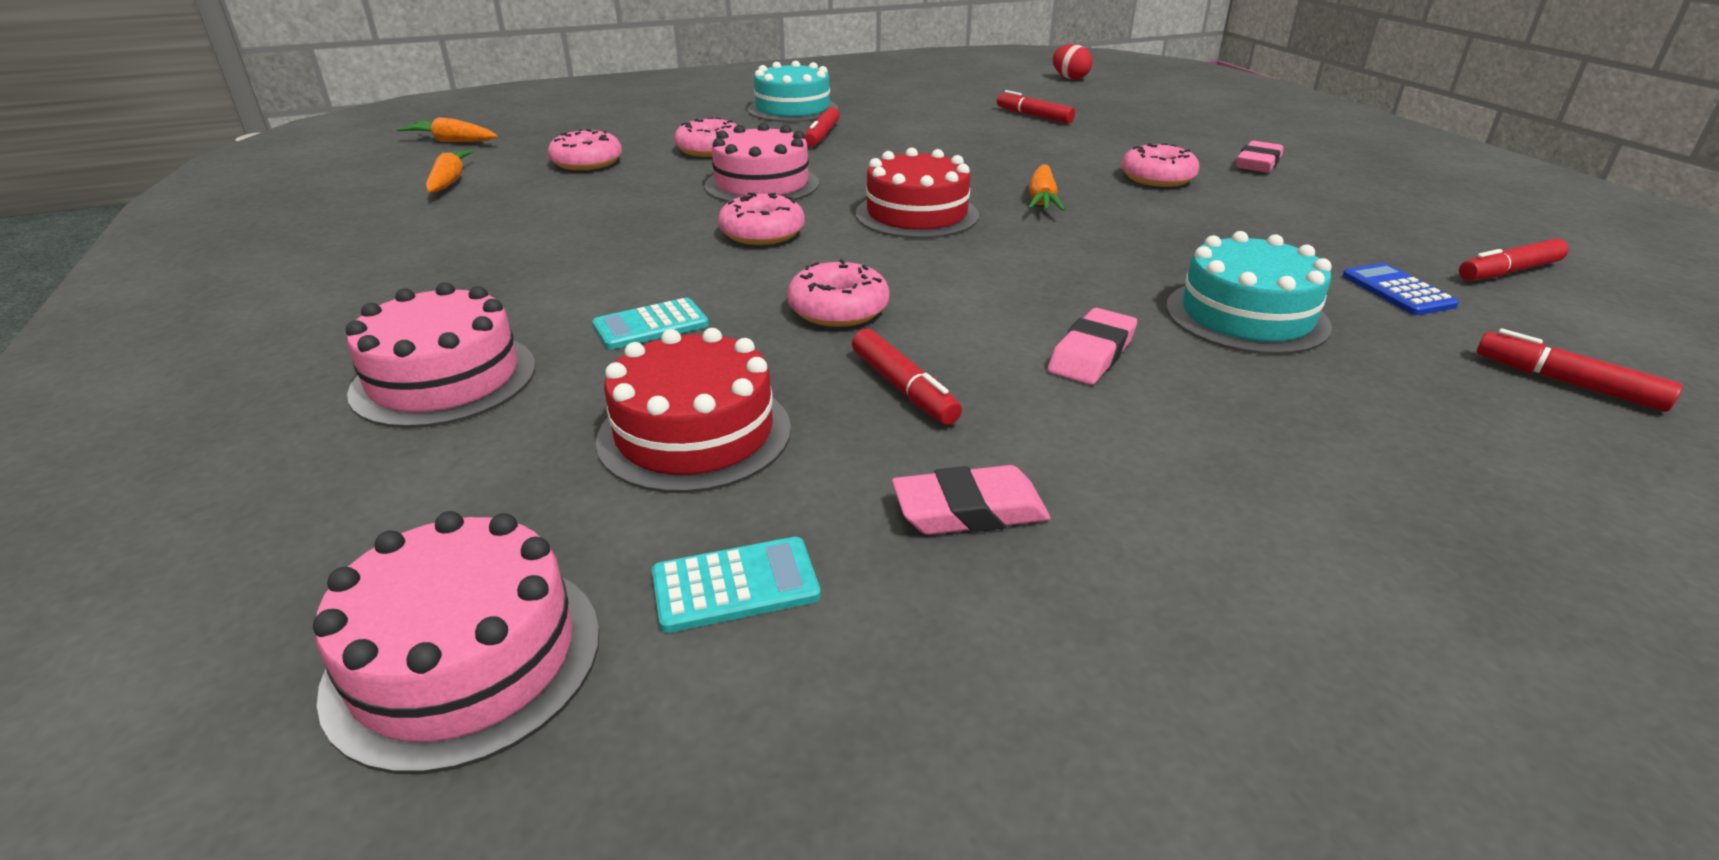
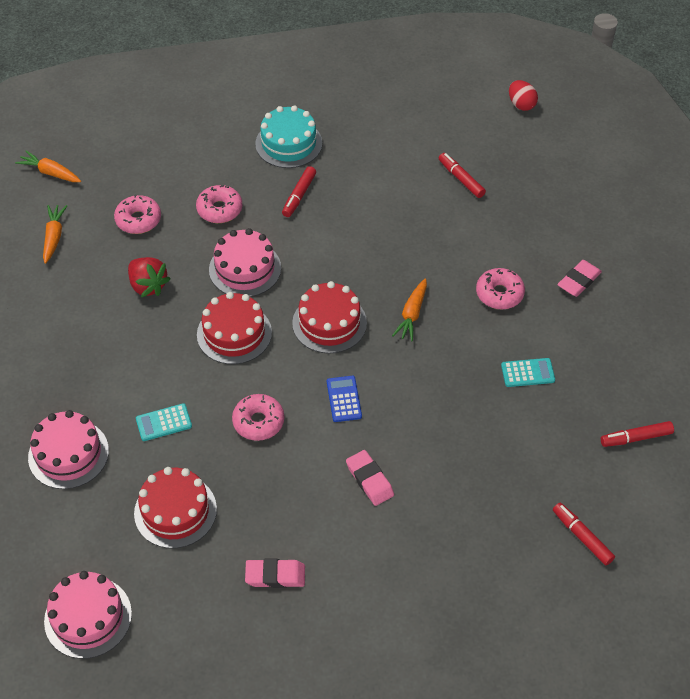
camera: 10 degrees right, 20 degrees up
(606, 206) = (148, 285): none -> red strawberry
(735, 585) = (180, 599): turquoise calculator -> turquoise calculator (527, 373)
(762, 233) = (234, 333): pink donut -> red cake
(903, 388) = (272, 493): red marker -> none
(1091, 354) = (369, 480): pink eraser -> pink eraser turned 75 degrees counterclockwise
(1246, 316) = (463, 459): turquoise cake -> none
(1397, 291) = (559, 447): blue calculator -> blue calculator (344, 399)

